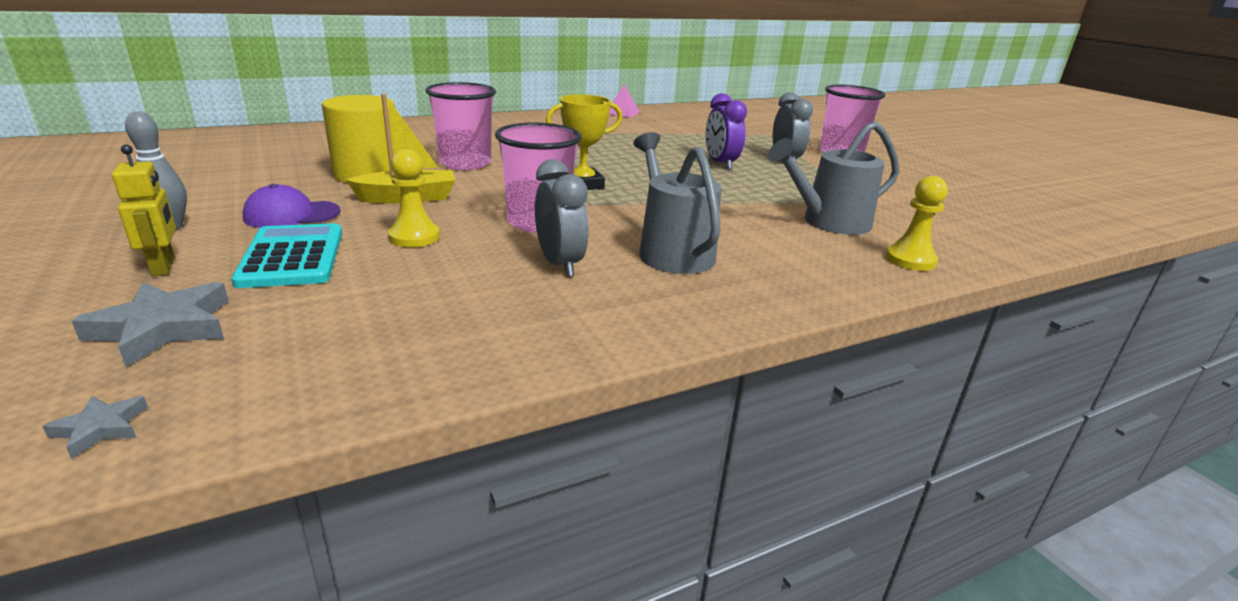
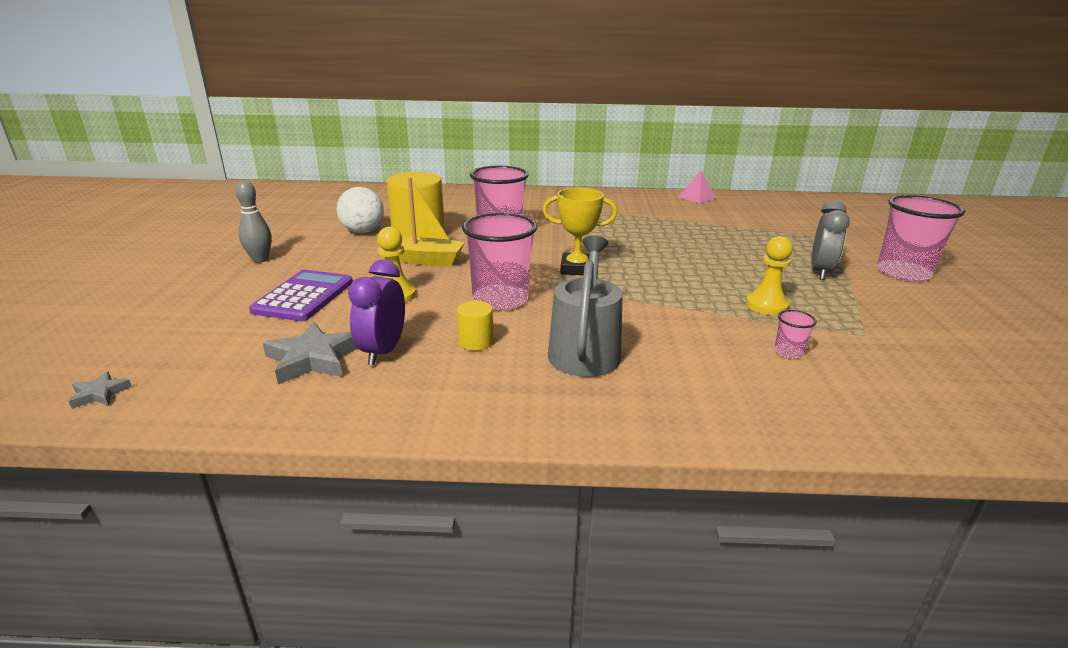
camera: 30 degrees right, 0 degrees up
(163, 328) = (188, 334): grey star -> grey star (313, 358)
(164, 267) = (229, 289): yellow robot -> none
(288, 179) = (363, 231): none -> white ball
(292, 215) = (336, 262): purple cap -> none
(292, 257) = (304, 296): turquoise calculator -> purple calculator
(560, 264) = (476, 342): grey clock -> yellow cylinder
(720, 164) = (738, 266): purple clock -> purple clock (383, 351)
(829, 222) = (788, 352): grey watering can -> pink cup
(910, 260) = (838, 416): yellow pawn -> yellow pawn (766, 305)

